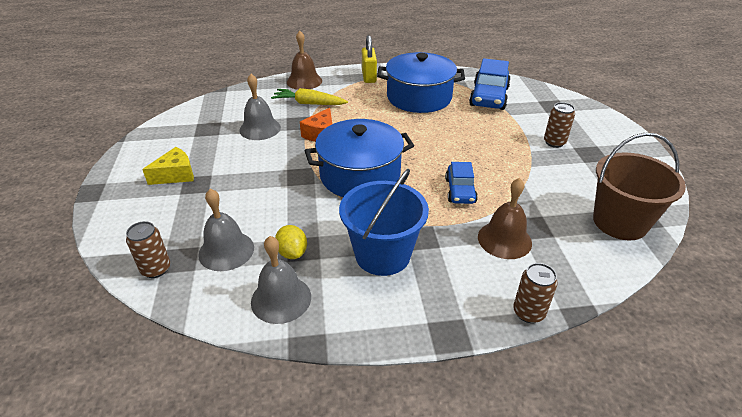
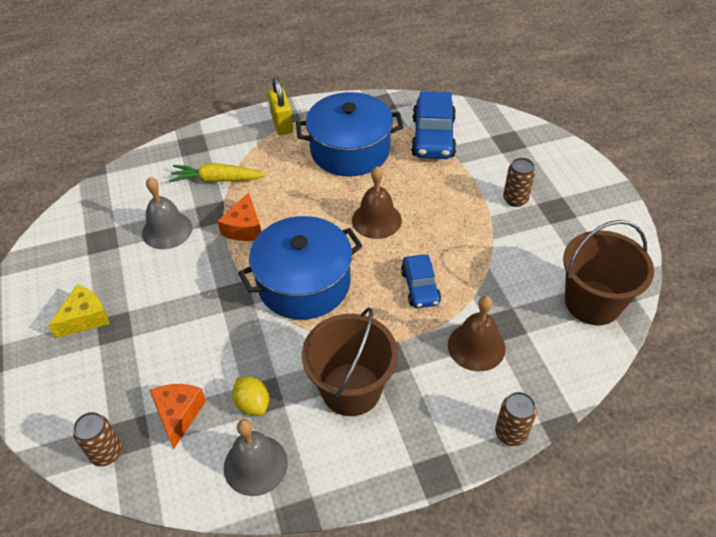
camera: 10 degrees left, 10 degrees up
(226, 250) = (178, 414): grey bell -> orange cheese
(304, 81) = (202, 142): brown bell -> brown bell (376, 220)
(382, 255) = (351, 389): blue bucket -> brown bucket

